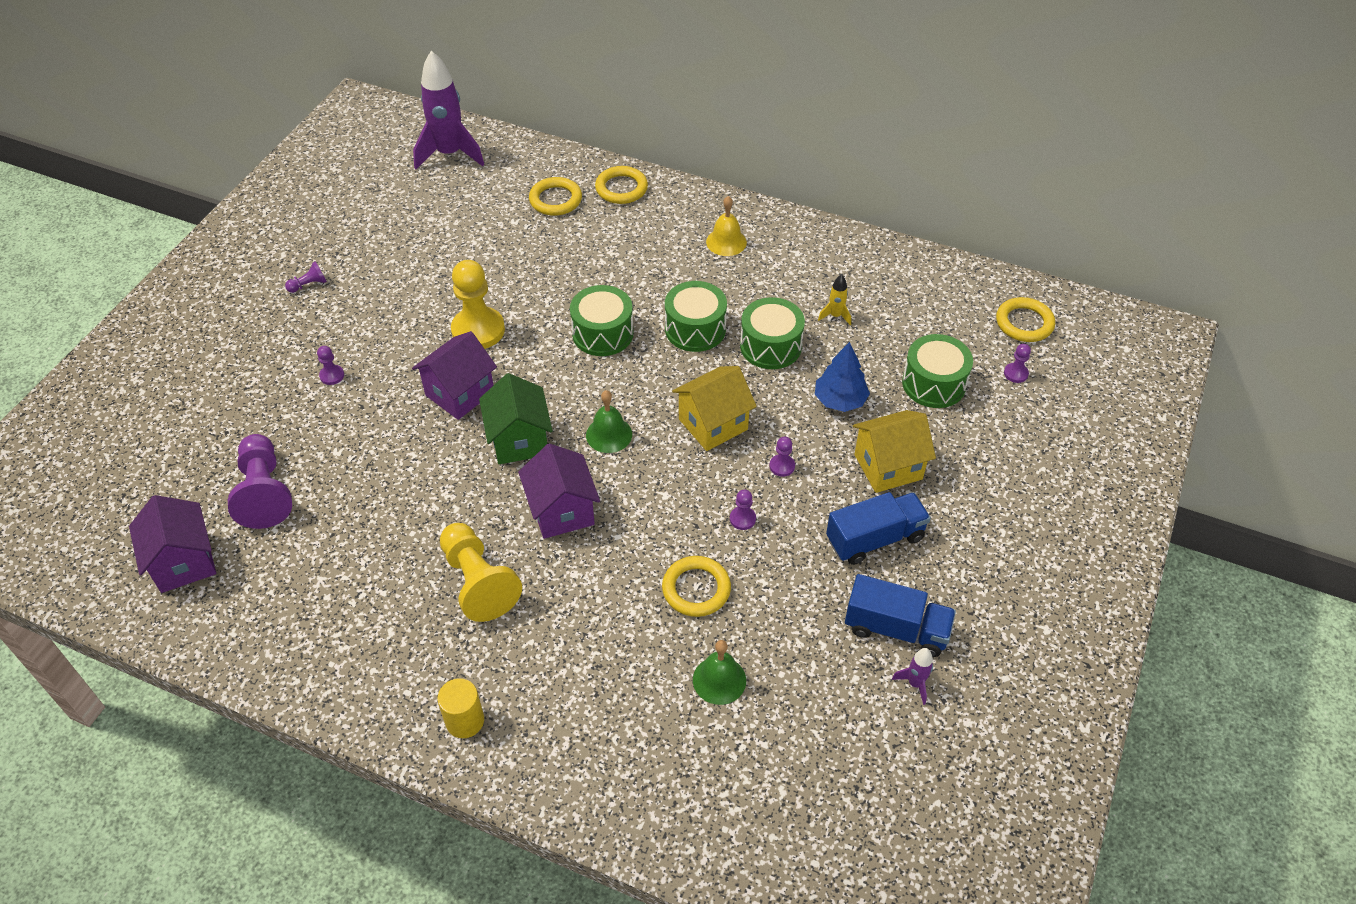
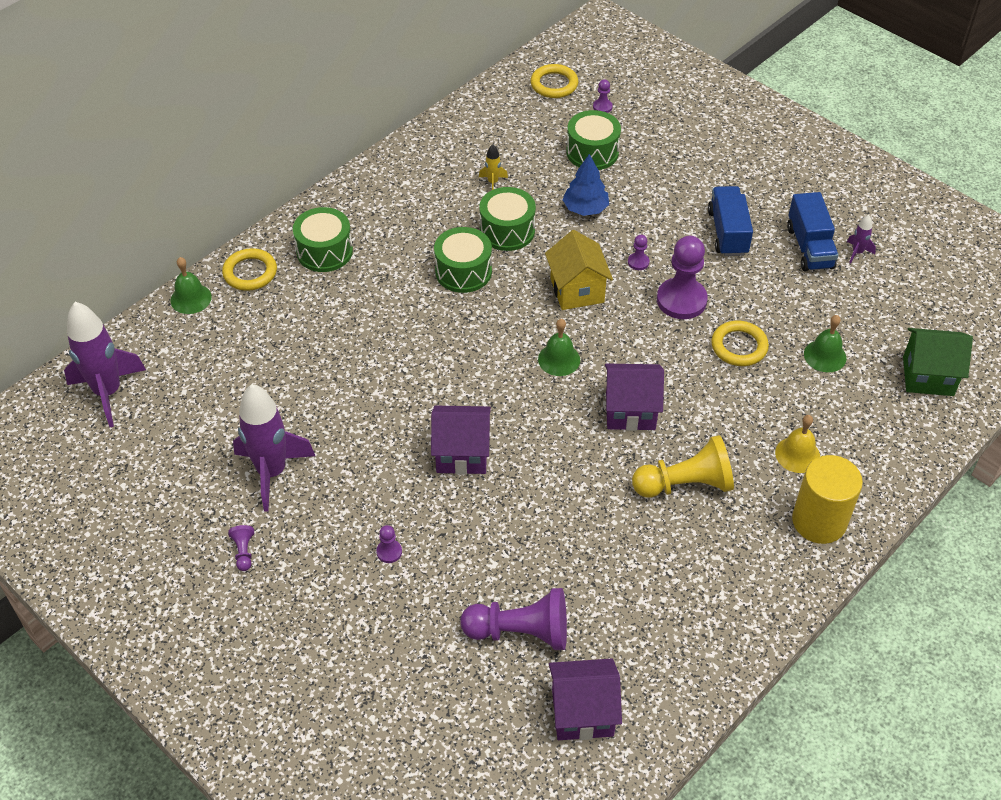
camera: 70 degrees left, 0 degrees up
(397, 275) = (272, 472): none -> purple rocket
(460, 393) = (462, 454): purple house -> purple house turned 60 degrees counterclockwise
(465, 721) = (819, 521): yellow cylinder -> yellow cylinder, size x1.67
(478, 330) = (386, 423): yellow pawn -> none
(519, 440) = (539, 422): green house -> green house (928, 376)
(555, 200) = (235, 324): yellow ring -> none
(573, 164) = (191, 298): none -> green bell
(602, 333) = (437, 334): green drum -> green drum (324, 251)
(726, 242) = (367, 222): yellow bell -> yellow bell (797, 454)
(742, 519) = (681, 300): purple pawn -> purple pawn, size x2.27
(888, 467) = (663, 204): yellow house -> none
(896, 629) = (809, 247): blue truck -> blue truck turned 135 degrees clockwise

